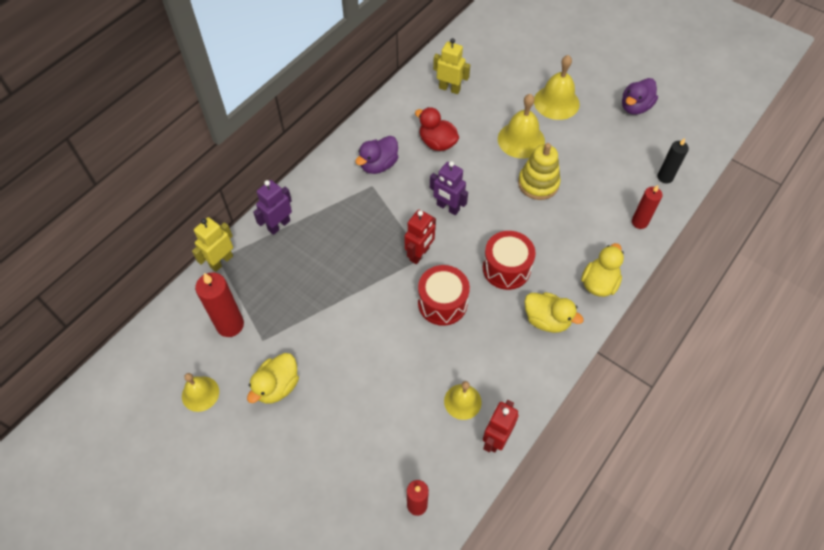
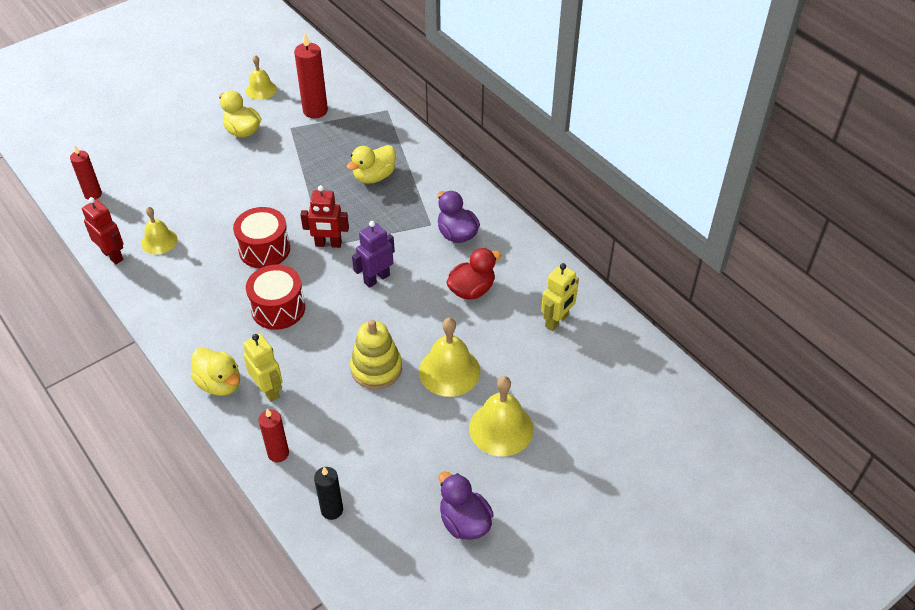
camera: 105 degrees right, 10 degrees down
(221, 261) = (383, 111): yellow robot -> yellow robot (268, 390)
(279, 225) = (408, 151): purple robot -> none
(419, 254) = (328, 244): red robot -> red robot turned 45 degrees counterclockwise
(546, 320) = (203, 325): yellow duck -> yellow duck (374, 176)

